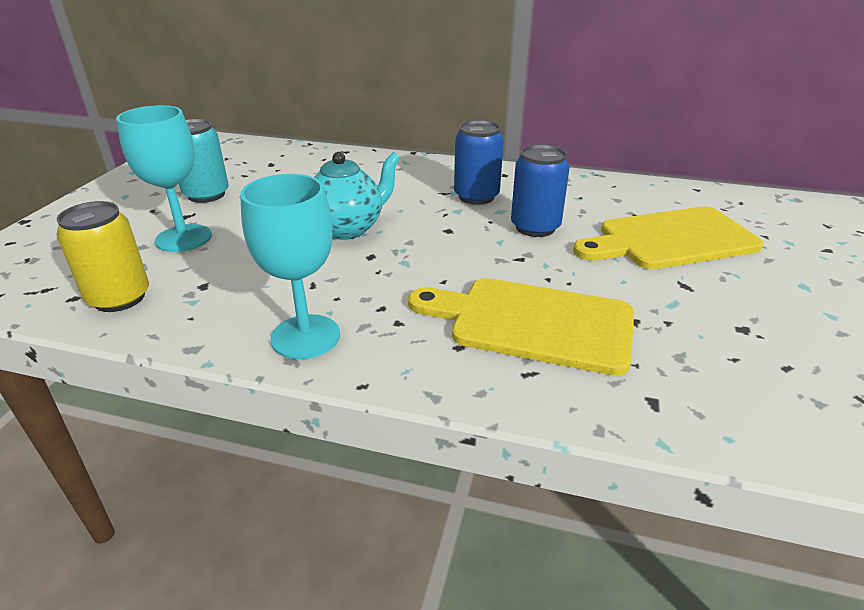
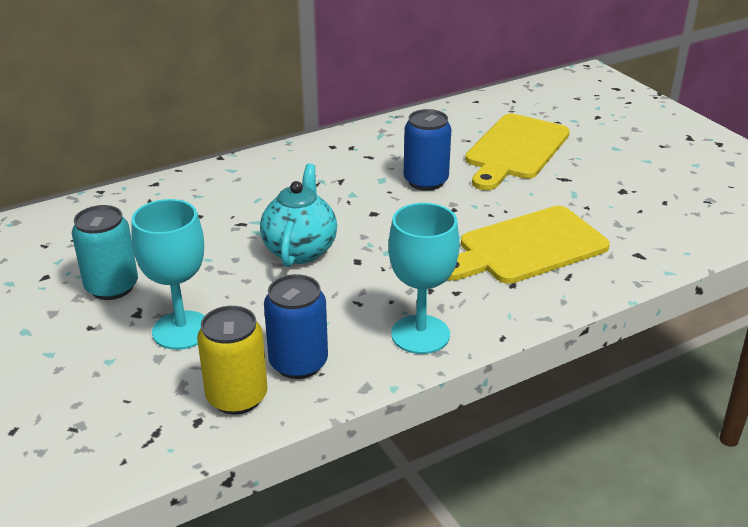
camera: 45 degrees left, 0 degrees up
(476, 196) = (345, 175): blue can -> blue can (298, 363)

